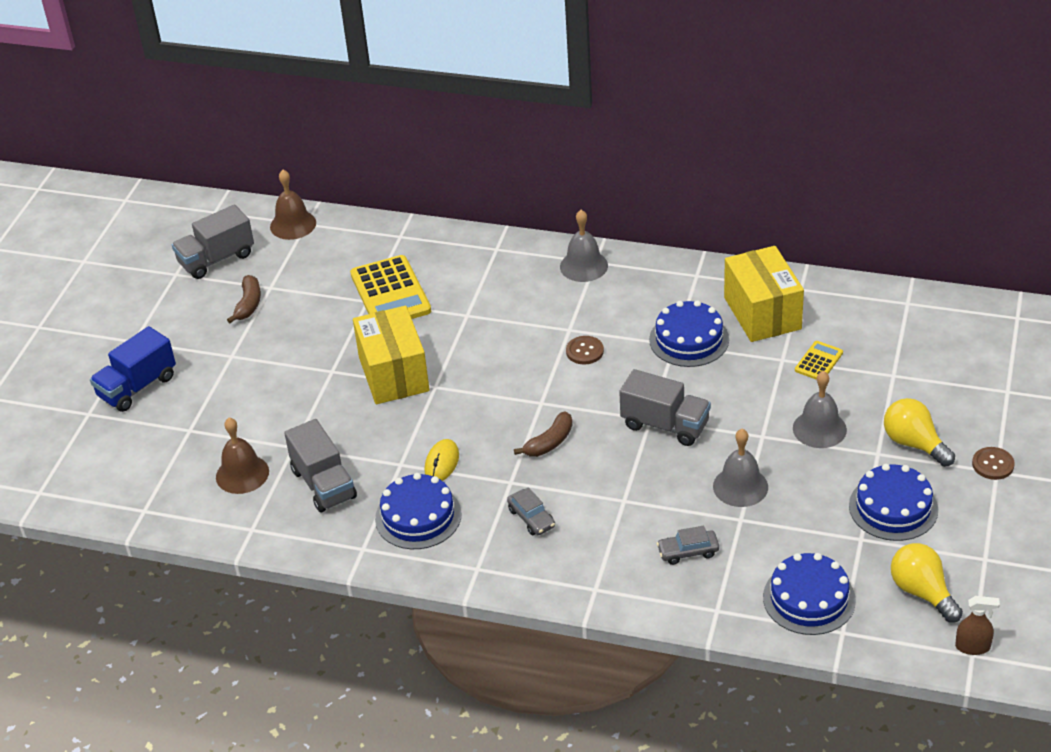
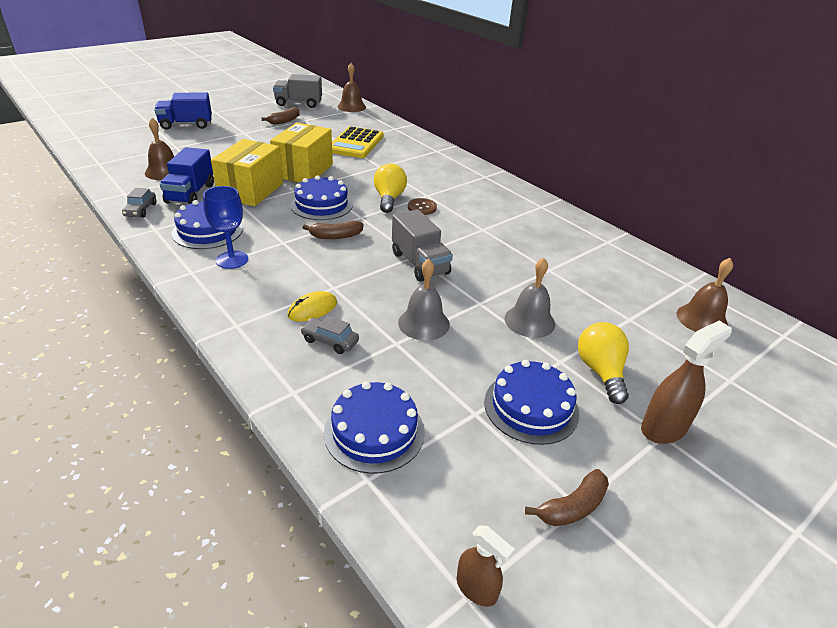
camera: 30 degrees right, 5 degrees down
(324, 484) = (190, 194): grey truck -> blue truck
(442, 463) = (262, 215): yellow mouse -> yellow mouse (312, 309)
(493, 532) = (232, 260): none -> blue goblet
(531, 518) = (264, 265): grey car -> grey car (141, 210)
(583, 266) = (476, 175): grey bell -> none
(689, 339) = (496, 231): blue cake -> blue cake (321, 204)
(762, 313) = (564, 241): yellow box -> yellow box (251, 190)
(818, 361) = (576, 283): yellow calculator -> none
(922, 592) = (481, 494): yellow light bulb -> yellow light bulb (389, 199)
(947, 339) = (702, 319): none -> brown bell
(982, 562) = (572, 507): none -> brown banana
(993, 464) = (664, 428): brown button -> brown spray bottle

